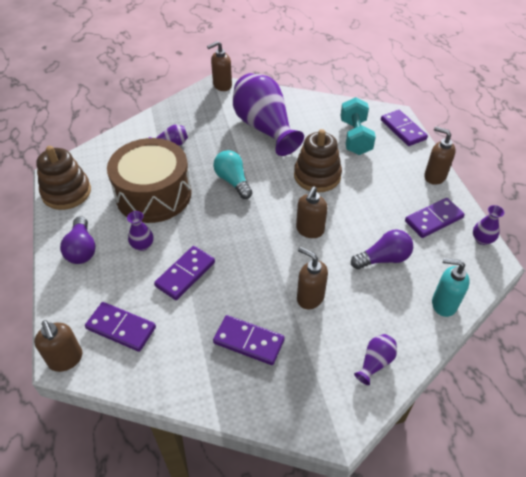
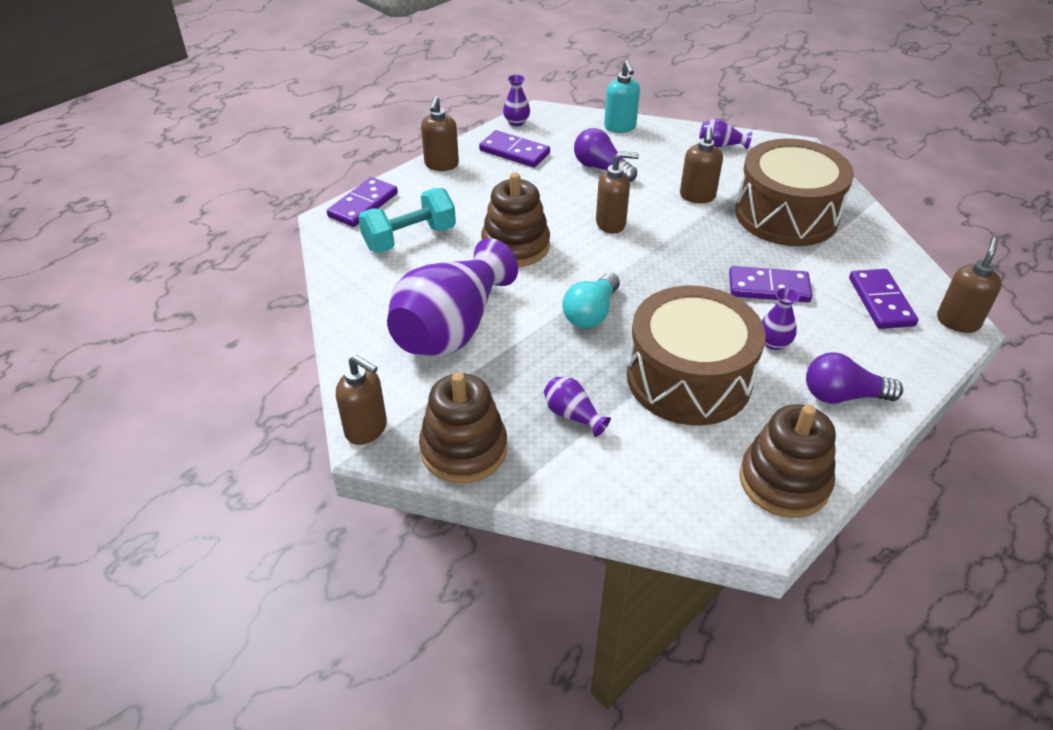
camera: 120 degrees left, 5 degrees down
(82, 249) = (842, 396): purple light bulb -> purple light bulb turned 135 degrees counterclockwise
(185, 106) = (464, 449): none -> brown stacking toy
(249, 341) = (786, 215): purple domino -> brown drum

